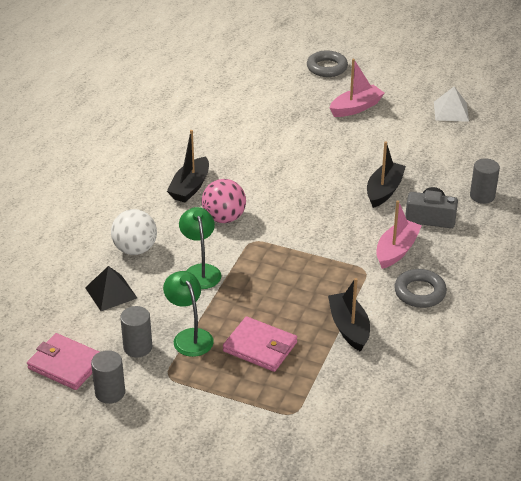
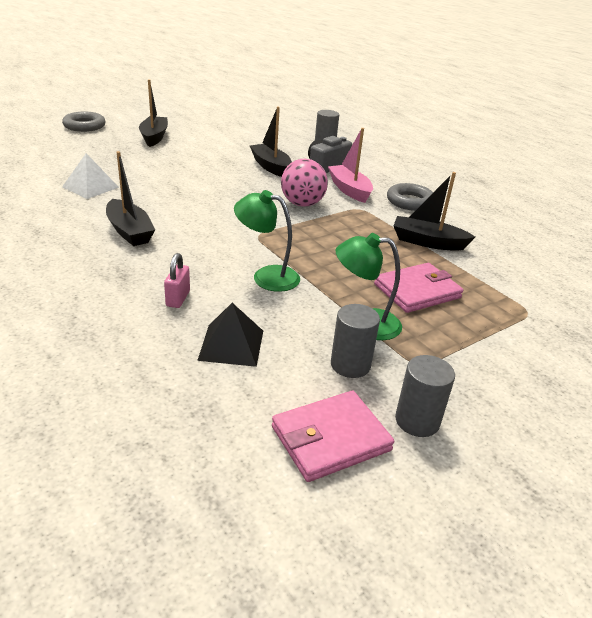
camera: 60 degrees left, 5 degrees down
(135, 249) = (178, 298): white ball -> pink padlock
(224, 218) = (204, 234): pink ball -> pink ball (302, 204)
(356, 108) = (154, 137): pink boat -> black boat
(451, 111) = (217, 118): white pyramid -> white pyramid (90, 187)

